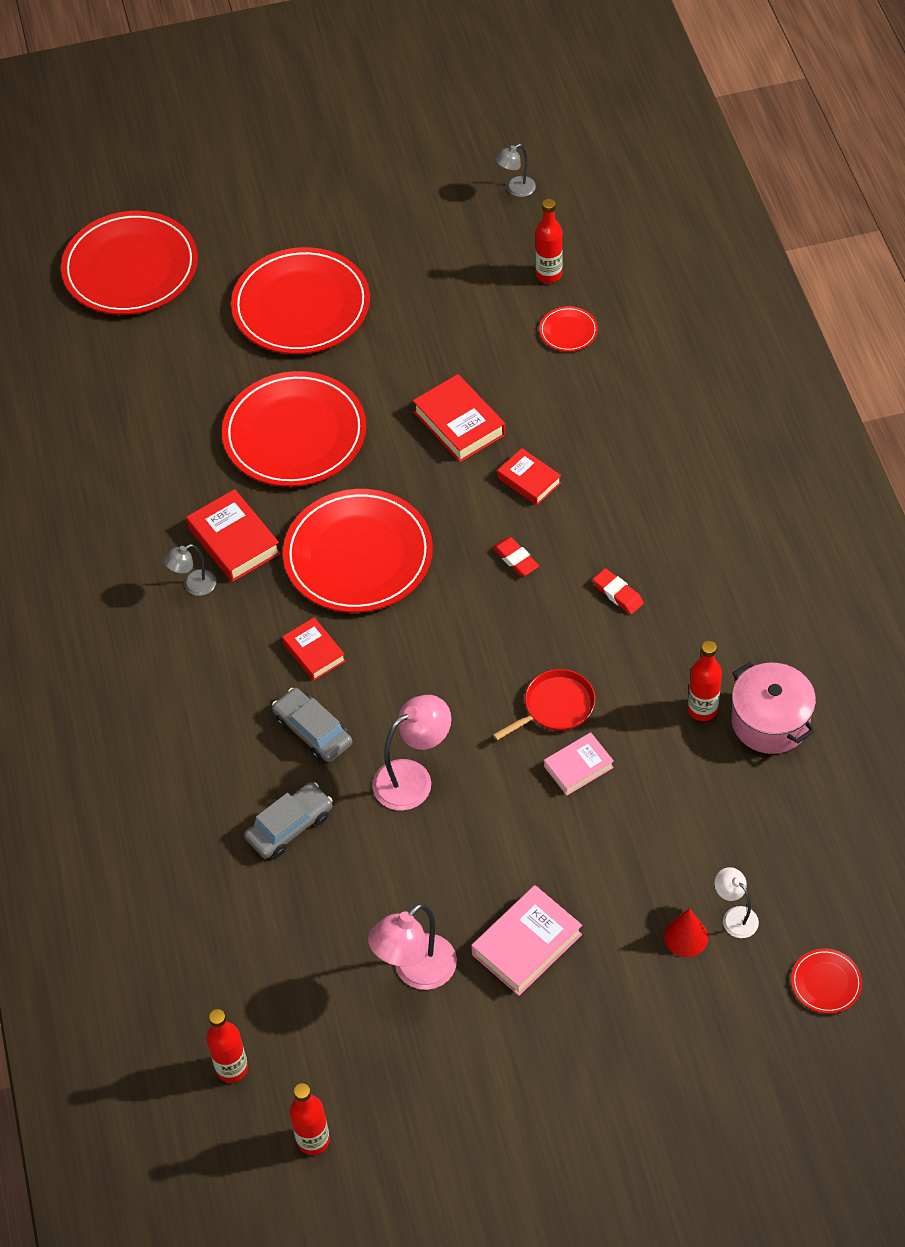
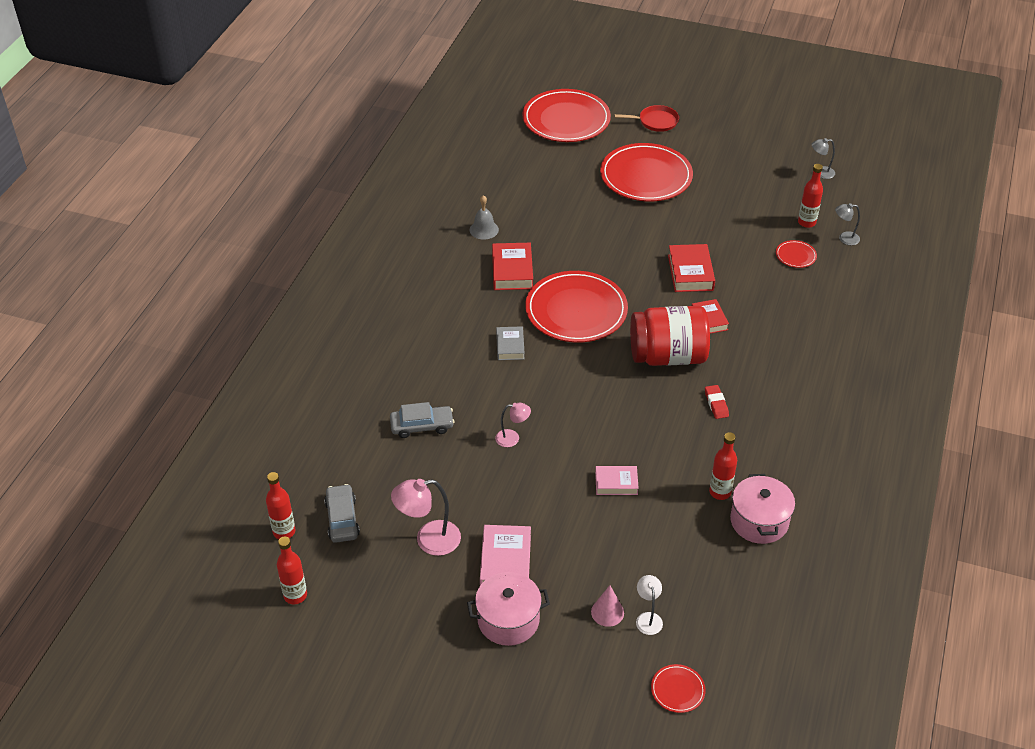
camera: 30 degrees right, 10 degrees down
(150, 498) = (484, 229): none -> grey bell
(193, 586) = (471, 282): grey lamp -> grey lamp (844, 238)
(294, 434) = (590, 235): red plate -> none
(313, 731) = (476, 385): grey car -> grey car (342, 519)
(314, 652) = (510, 346): red book -> grey book
(413, 778) = (512, 438): pink lamp -> pink lamp, size x0.58
(515, 559) = (667, 356): red eraser -> red jar
(527, 945) = (505, 562): pink book -> pink book turned 75 degrees counterclockwise
(556, 706) = (629, 444): red pan -> red pan (656, 121)
(584, 1015) = (508, 620): none -> pink pot
(686, 937) = (607, 612): red cone -> pink cone

